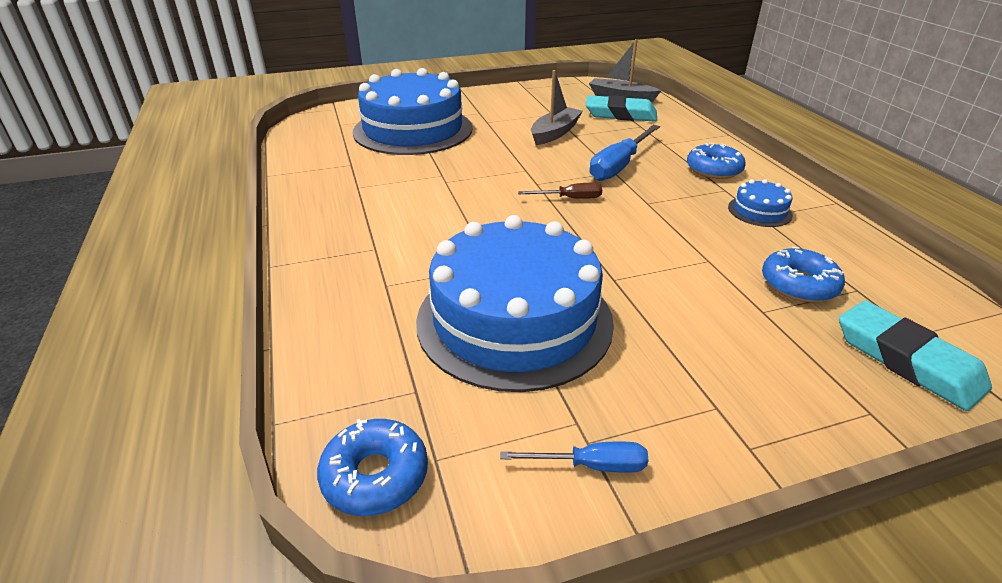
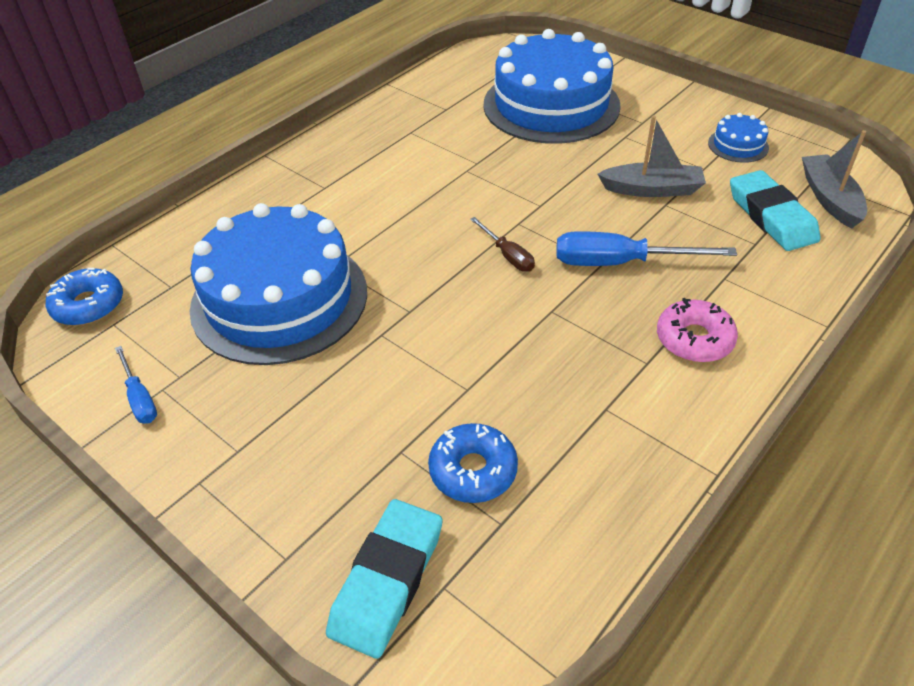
camera: 60 degrees right, 10 degrees up
(713, 169) = (694, 339): blue donut -> pink donut
(759, 211) = (618, 405): blue cake -> blue cake (738, 145)

